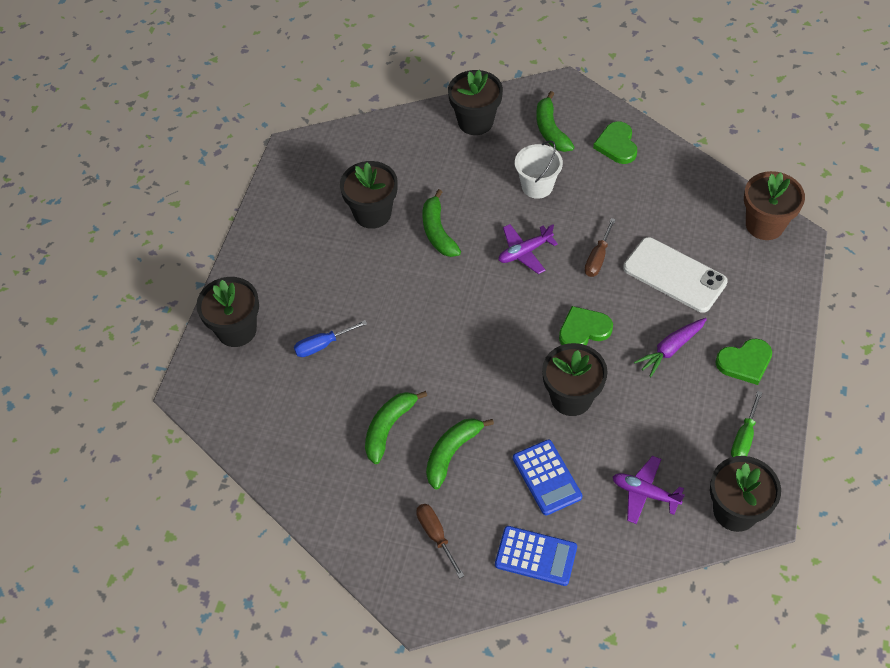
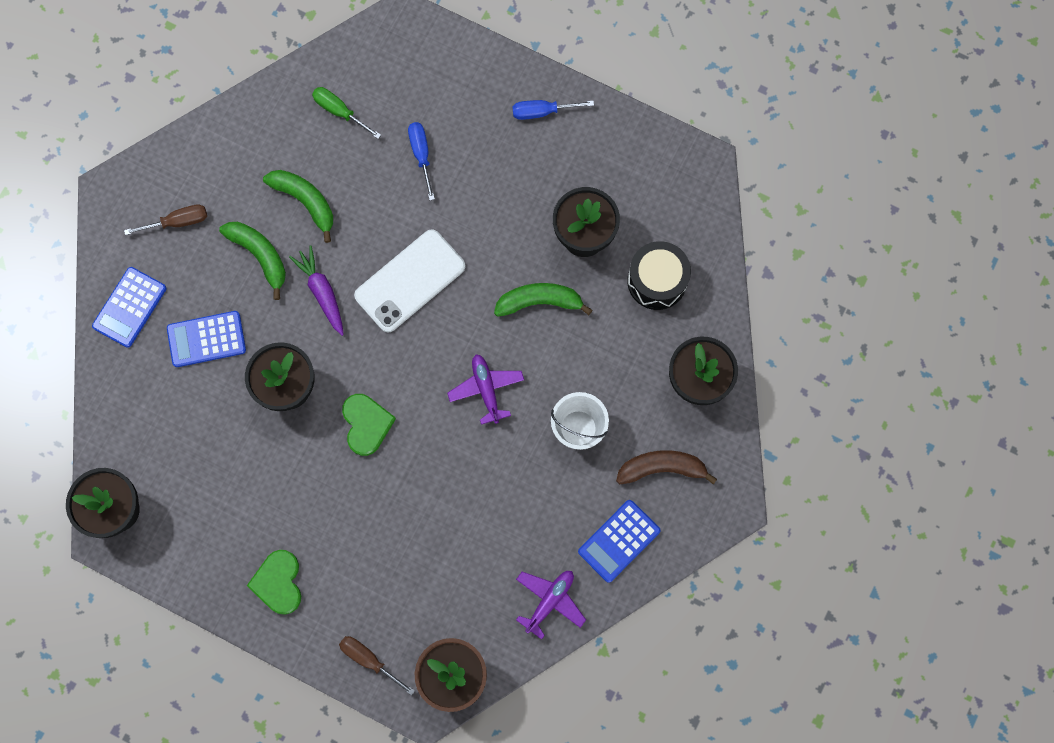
camera: 100 degrees right, 20 degrees up
(236, 330) = (463, 74): black flower pot -> none
(264, 264) = (542, 111): none -> blue screwdriver
(399, 160) = (657, 281): none -> black drum
(551, 130) = (662, 468): green banana -> brown banana
(598, 258) = (457, 468): brown screwdriver -> brown screwdriver (369, 660)
(617, 145) = (618, 541): green heart -> blue calculator
(645, 493) = (162, 428): purple plane -> purple plane (550, 601)
(670, 349) = (317, 509): purple carrot -> purple carrot (322, 292)
(674, 275) = (411, 546): white phone -> white phone (410, 281)
(744, 437) = (192, 549): green screwdriver -> green screwdriver (340, 112)

